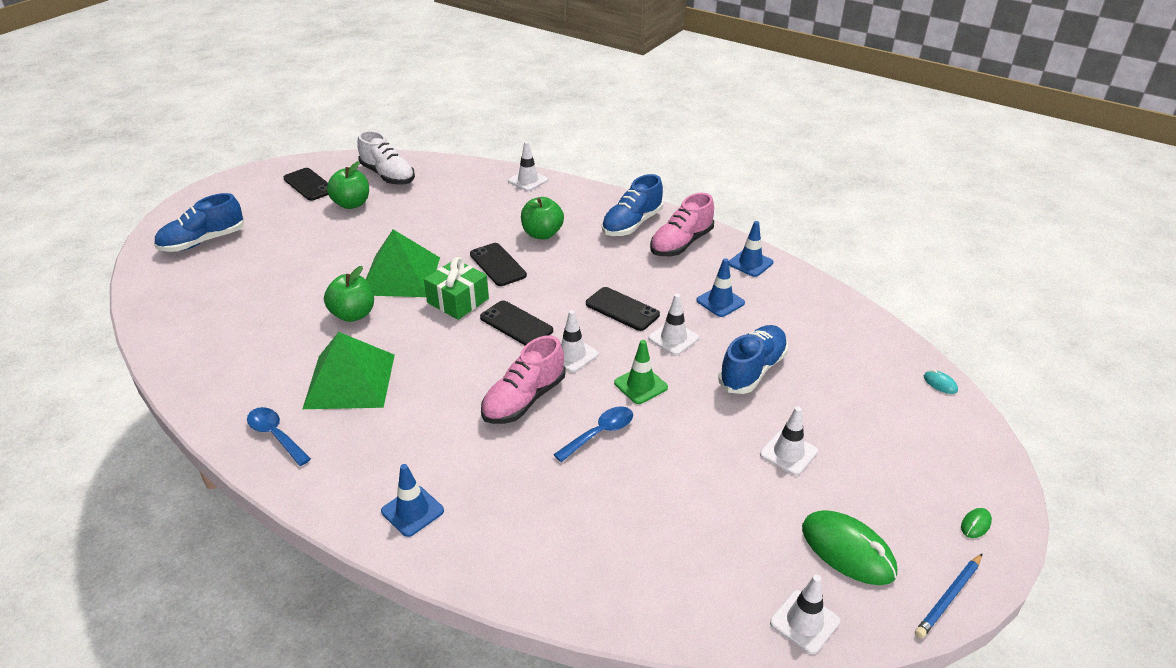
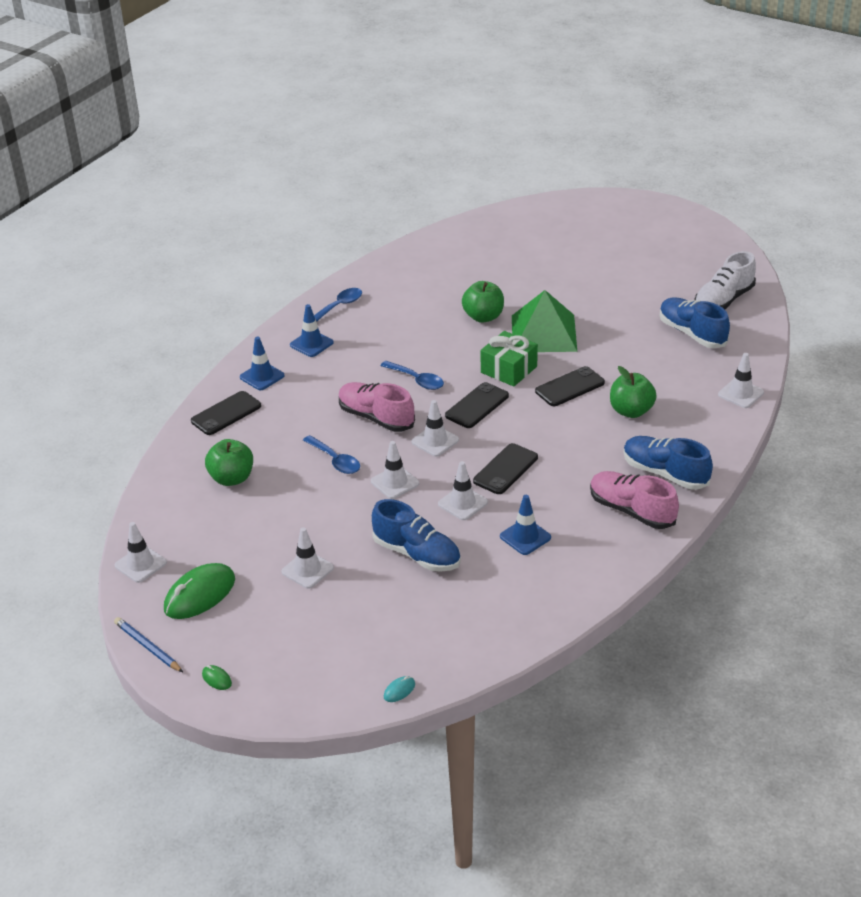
camera: 90 degrees right, 0 degrees up
(203, 241) = (580, 223): blue shoe -> blue shoe (692, 333)
(309, 185) = (691, 258): black phone -> black phone (226, 413)
(350, 380) = (398, 329): green pyramid -> none
(351, 204) = (661, 288): green apple -> green apple (232, 478)
(459, 367) = (417, 380): none -> blue spoon
(640, 385) = (395, 482): green traffic cone -> white traffic cone
(750, 263) = (601, 563): blue traffic cone -> blue traffic cone (311, 344)

